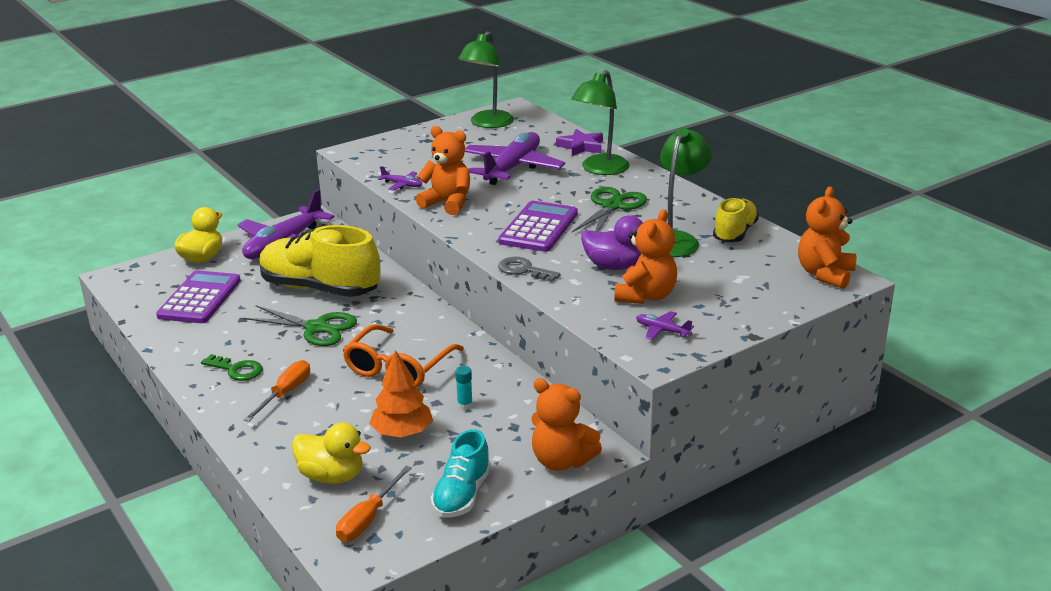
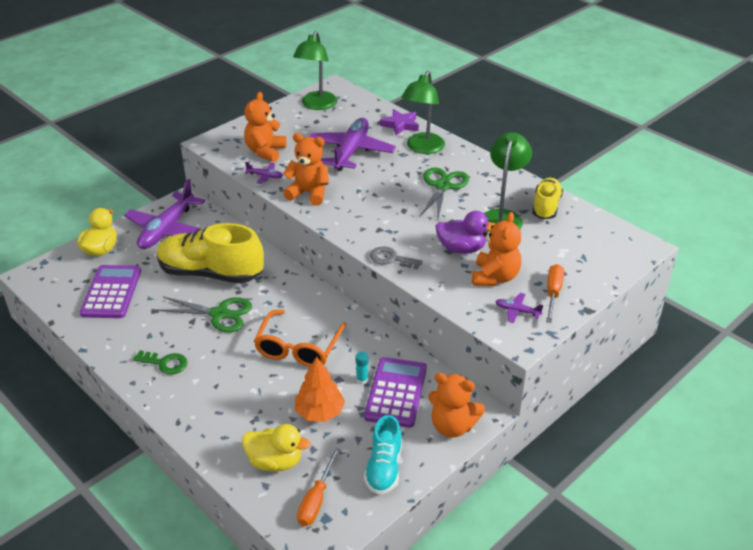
camera: 10 degrees left, 10 degrees up
(285, 393) = (213, 383): orange screwdriver -> orange screwdriver (553, 293)
(539, 228) = (390, 213): purple calculator -> purple calculator (396, 392)
(825, 274) = (625, 243): orange teddy bear -> orange teddy bear (265, 152)

